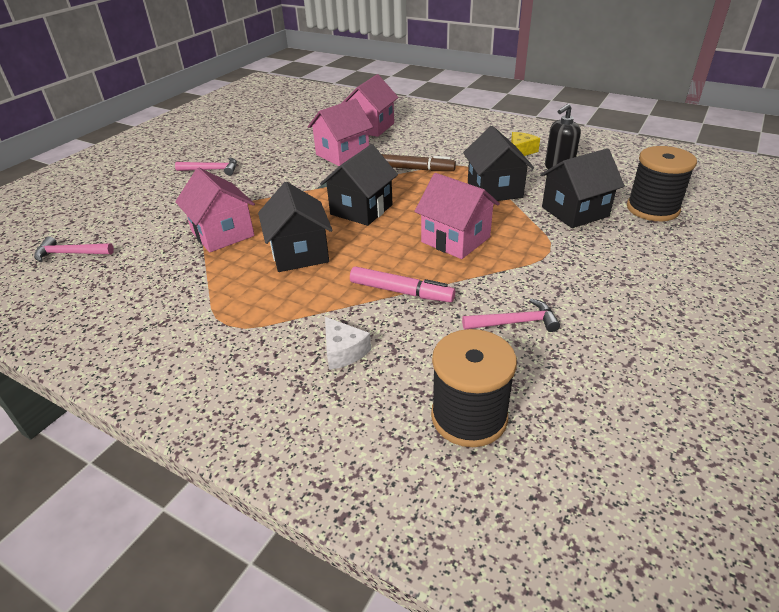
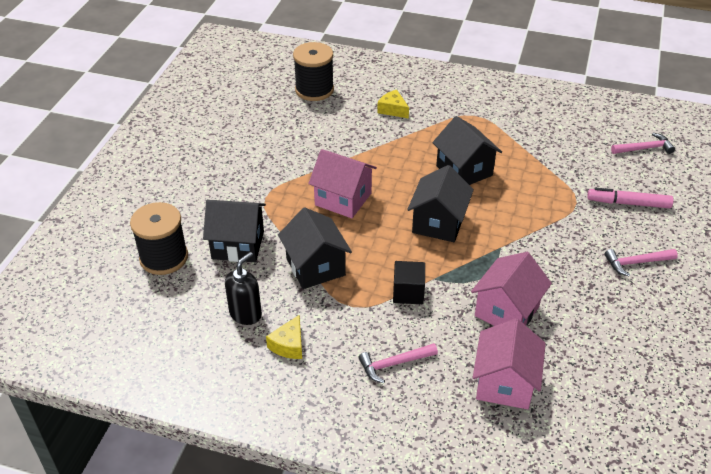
camera: 165 degrees right, 5 degrees up
(223, 234) = (542, 181): pink house -> none
(343, 351) = (393, 110): white cheese -> yellow cheese
(401, 291) = (372, 149): pink marker -> pink marker (628, 203)
(415, 169) = (408, 292): brown marker -> black cube
(514, 322) = (292, 138): pink hammer -> pink hammer (394, 364)
(575, 211) = (238, 245): black house -> black house turned 45 degrees clockwise

